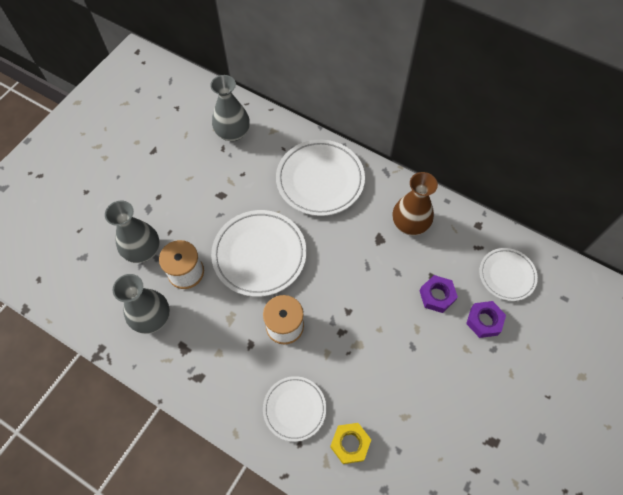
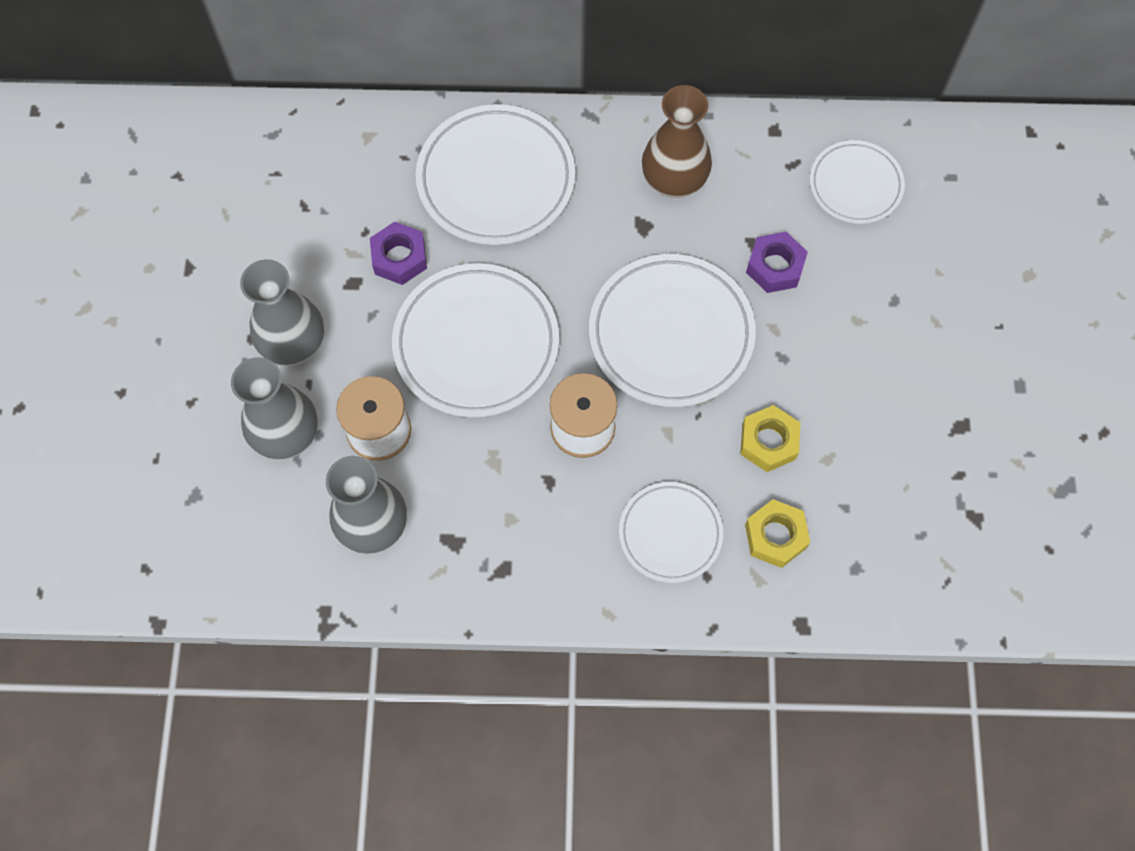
camera: 30 degrees left, 5 degrees up
(233, 133) = (304, 172): grey vase -> grey vase (293, 343)
(360, 302) = (671, 334): none -> white plate
(377, 389) = (768, 442): none -> yellow nut
(484, 321) = (860, 268): purple nut -> purple nut (399, 258)

